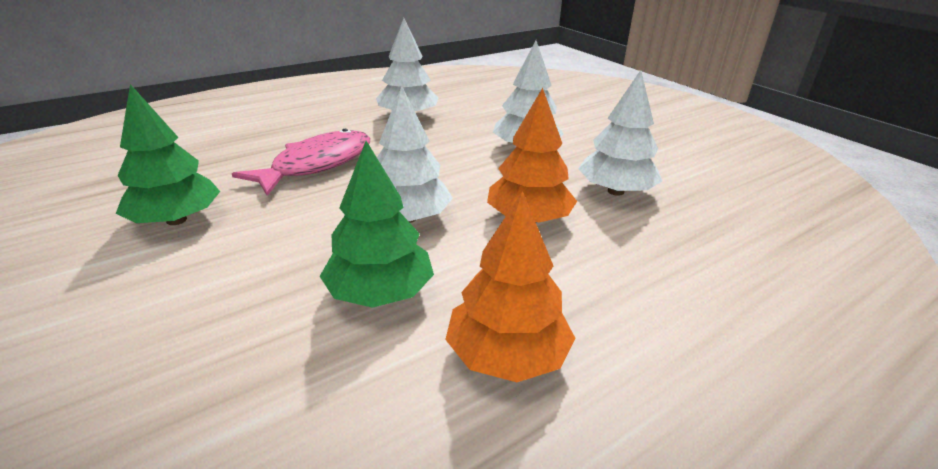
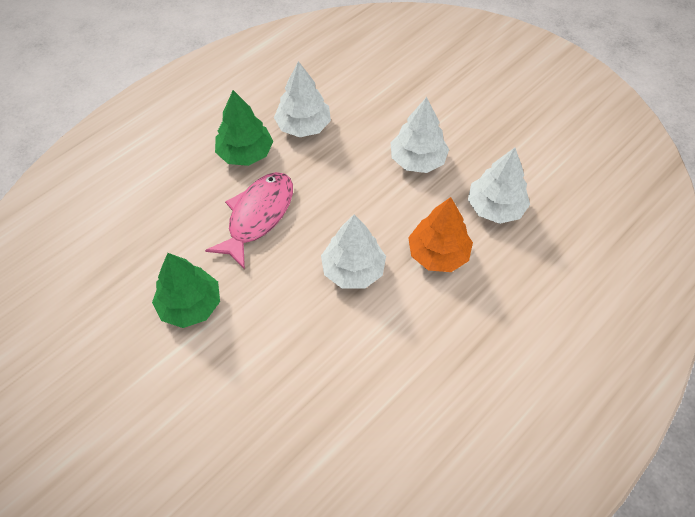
camera: 10 degrees left, 25 degrees up
(380, 293) = (362, 347): green tree -> green tree (245, 153)
(507, 355) = (450, 381): orange tree -> none

